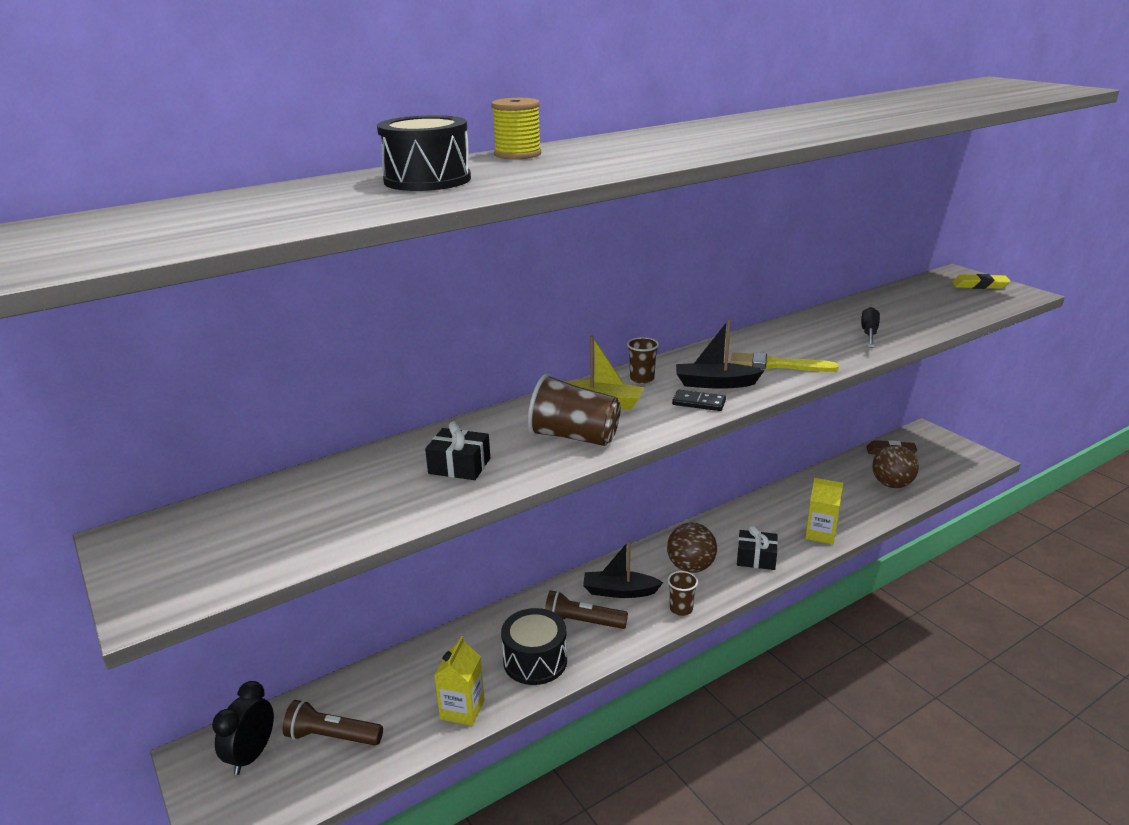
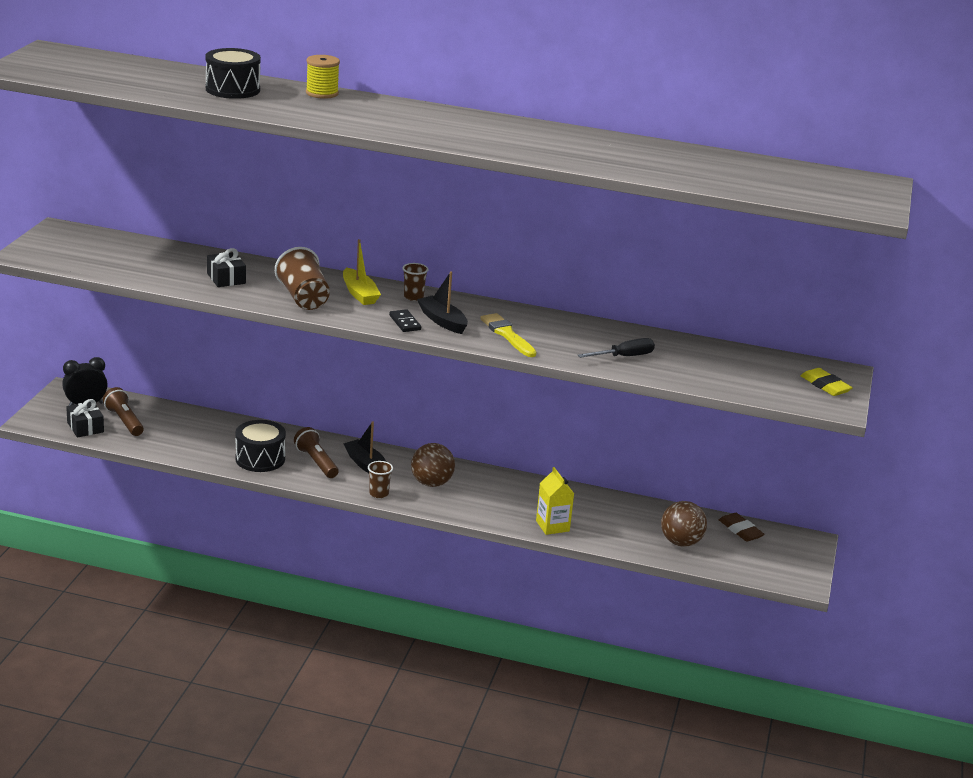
camera: 45 degrees right, 0 degrees up
(462, 709) = (191, 451): yellow carton -> none
(756, 558) = (480, 506): black gift -> black gift (85, 427)

